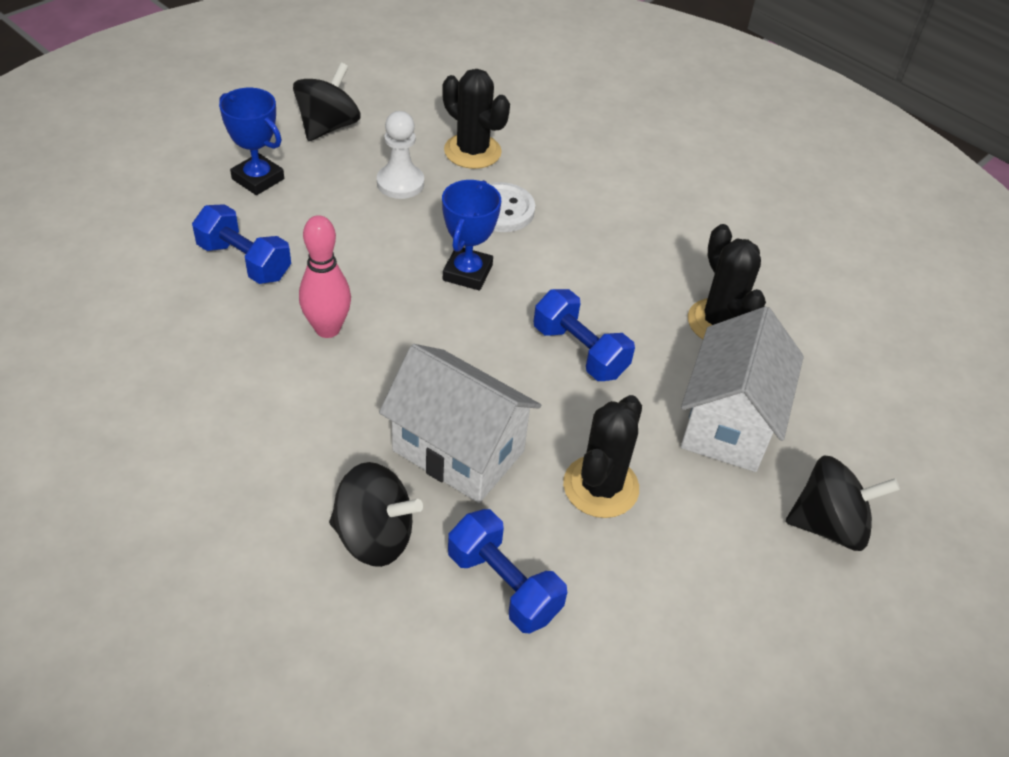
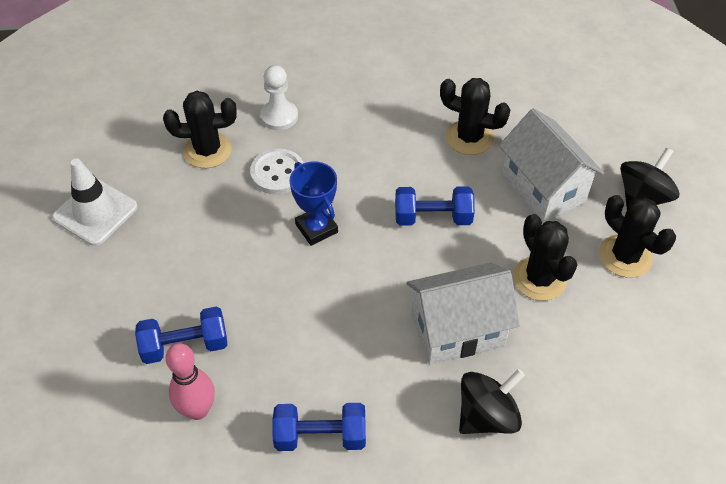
camera: 45 degrees left, 5 degrees up
(258, 179) = (107, 287): blue trophy -> none
(327, 329) = (295, 335): pink bowling pin -> pink bowling pin (197, 410)
(328, 127) = (95, 212): black spinning top -> white traffic cone
(400, 183) = (197, 209): white pawn -> white pawn (279, 116)
(504, 585) = (571, 372): blue dumbbell -> blue dumbbell (320, 436)
(722, 553) = (625, 256): none -> black cactus

